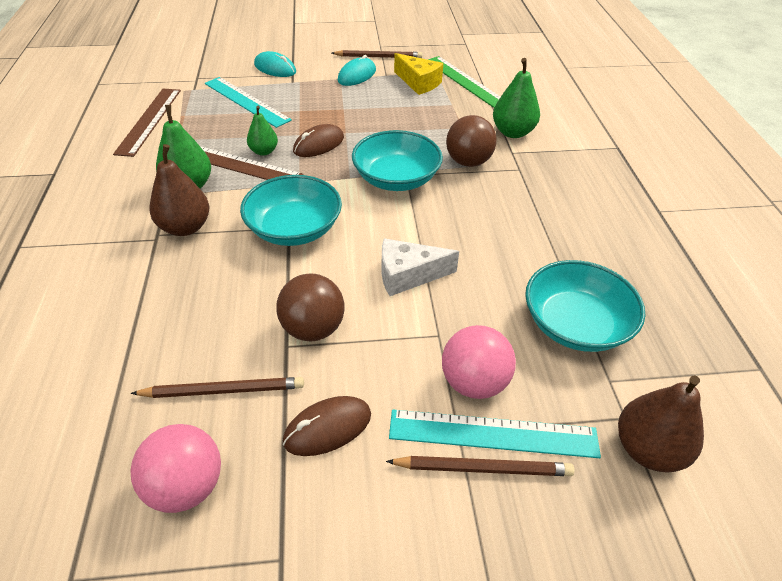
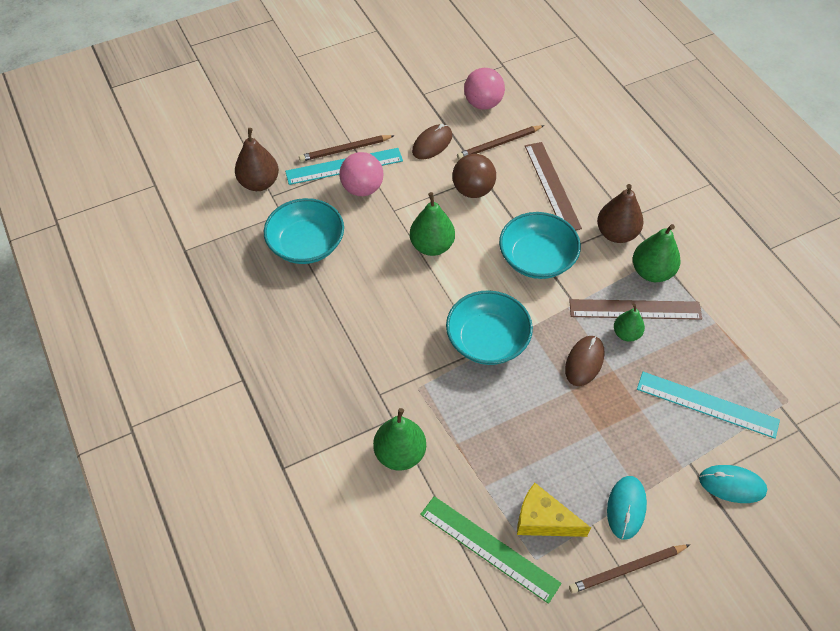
camera: 160 degrees right, 10 degrees up
(149, 120) = (768, 338): brown ruler -> brown ruler (552, 186)
(408, 275) = (432, 246): white cheese -> green pear
(468, 162) = (431, 387): brown ball -> none

